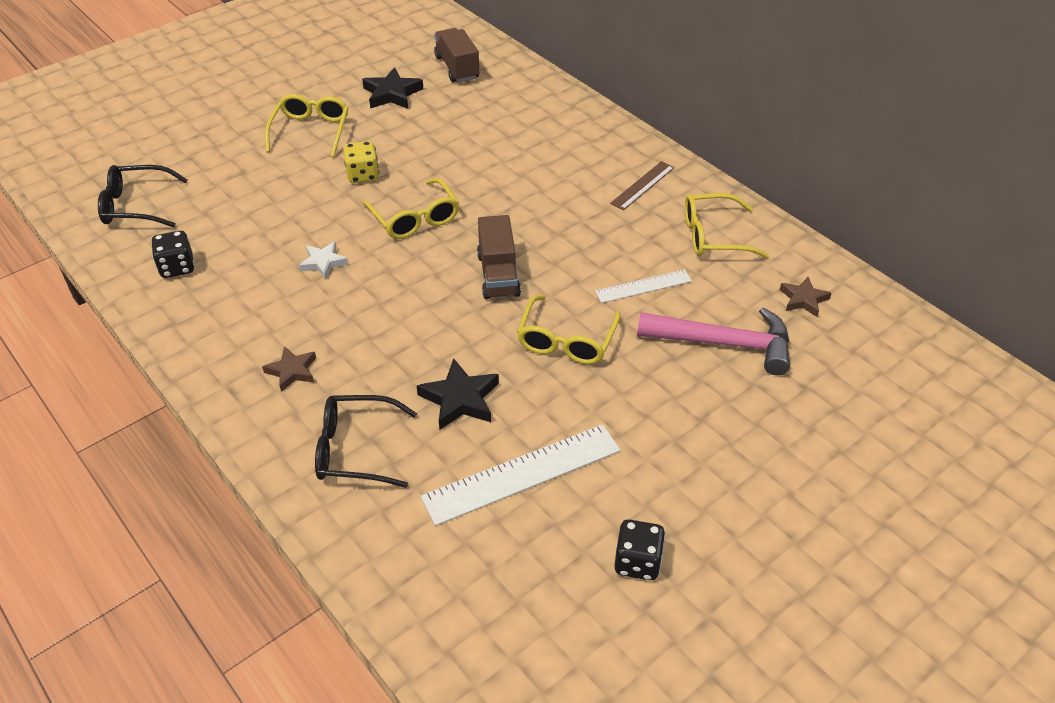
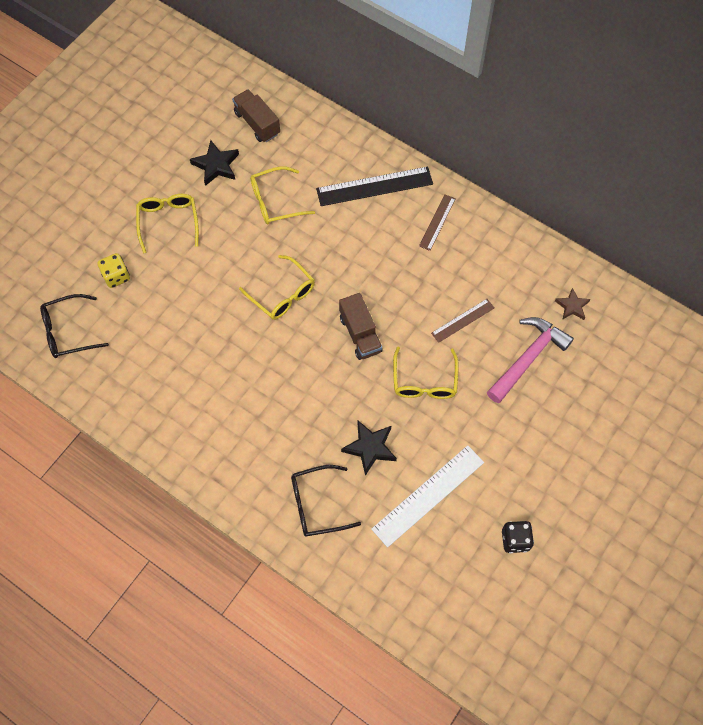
camera: 15 degrees left, 20 degrees up
(177, 267) = (128, 383): black dice -> none
(292, 371) = (250, 453): brown star -> none
(323, 262) = (232, 353): white star -> none
(363, 175) = (227, 260): yellow dice -> yellow dice (116, 276)
(574, 141) = (374, 186): none -> black ruler
(643, 286) = (462, 320): white ruler -> brown ruler
(713, 236) = (499, 261): yellow glasses -> yellow glasses (275, 201)
(723, 344) = (528, 358): pink hammer -> pink hammer turned 45 degrees counterclockwise

